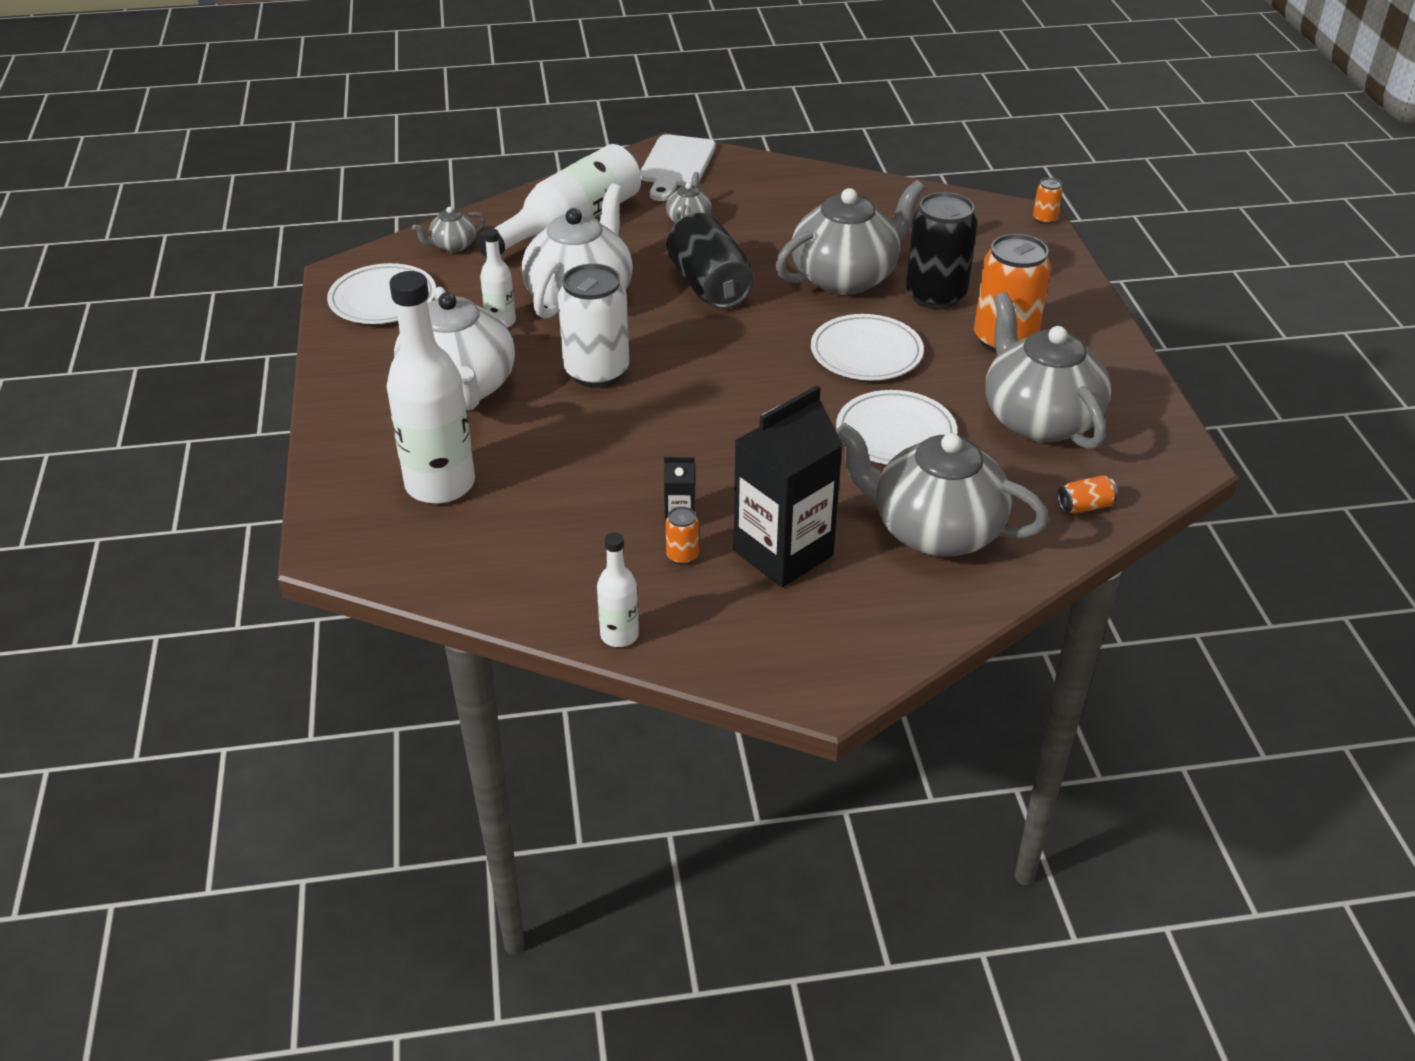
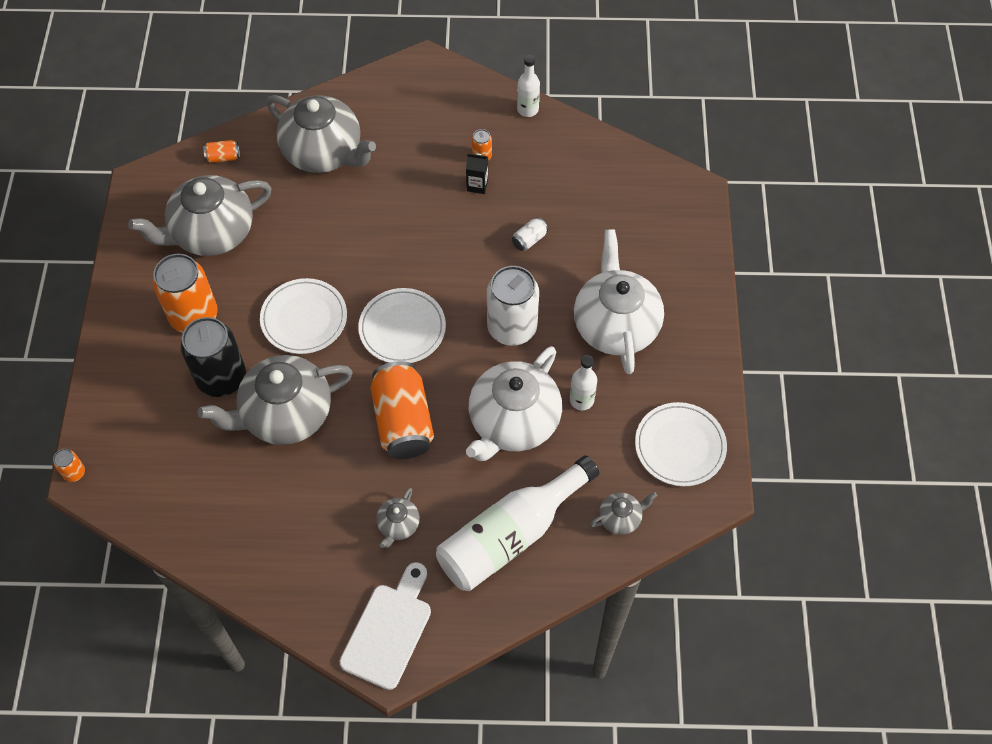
camera: 170 degrees left, 20 degrees up
(440, 484) = (629, 234): white bottle -> none
(588, 461) = (529, 240): none -> white can
(709, 285) = (403, 421): black can -> orange can
(783, 553) = (421, 150): black carton -> none
(895, 433) = (315, 234): white plate -> white plate (402, 328)
(1039, 419) = (212, 233): grey teapot -> grey teapot turned 75 degrees clockwise

